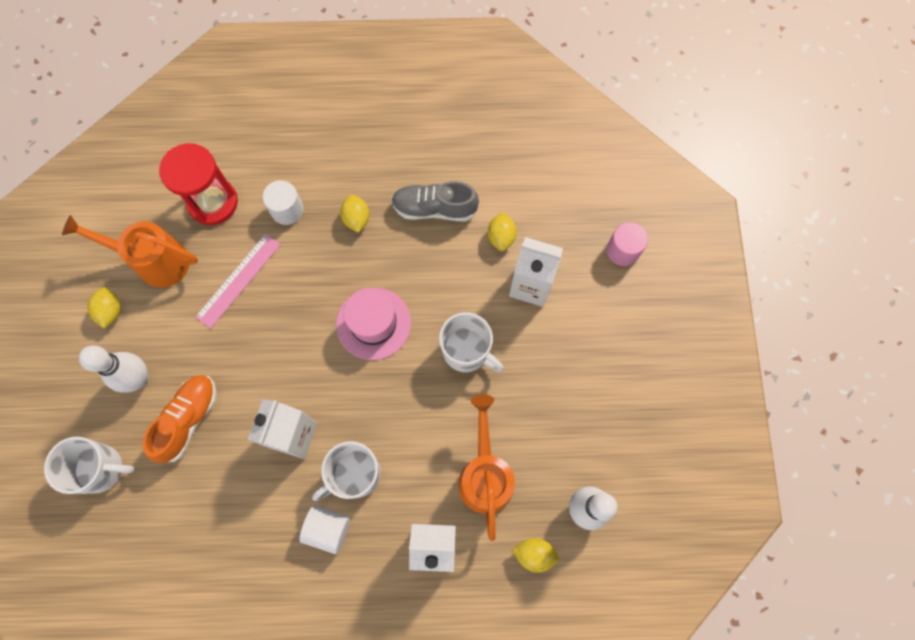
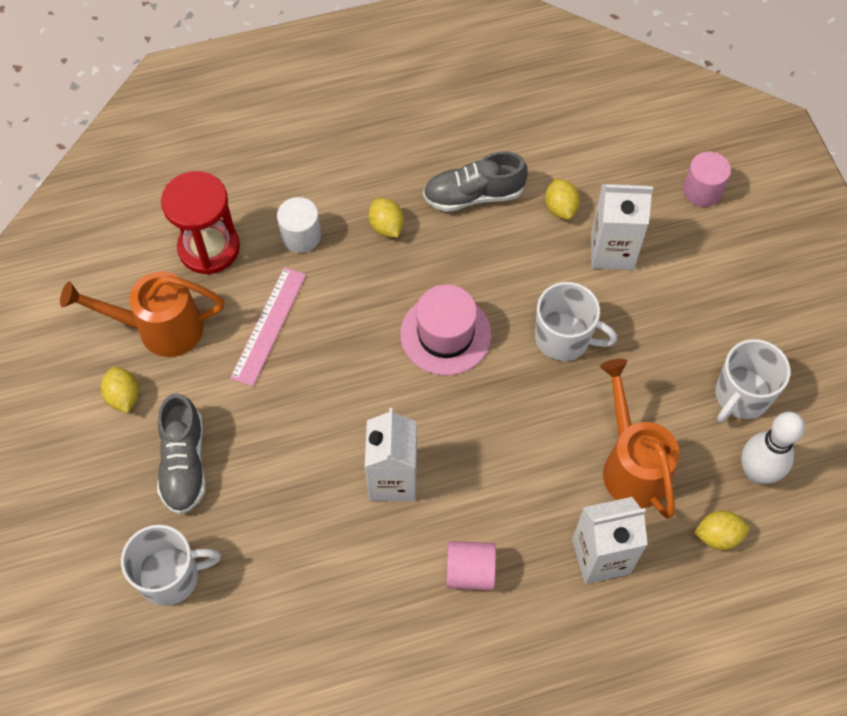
camera: 15 degrees left, 10 degrees down
(139, 379) = (184, 463): white bowling pin -> grey shoe
(188, 419) = (260, 494): orange shoe -> none
(328, 529) = (470, 572): white cylinder -> pink cylinder
(355, 474) = (481, 503): white mug -> white mug (741, 396)

